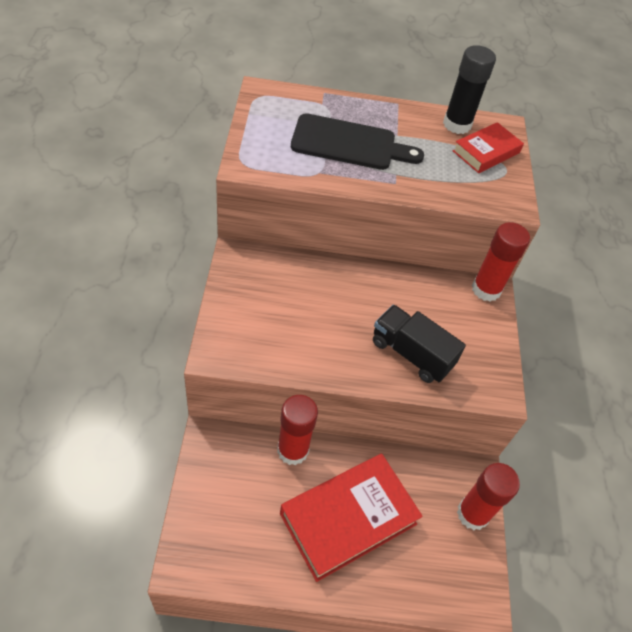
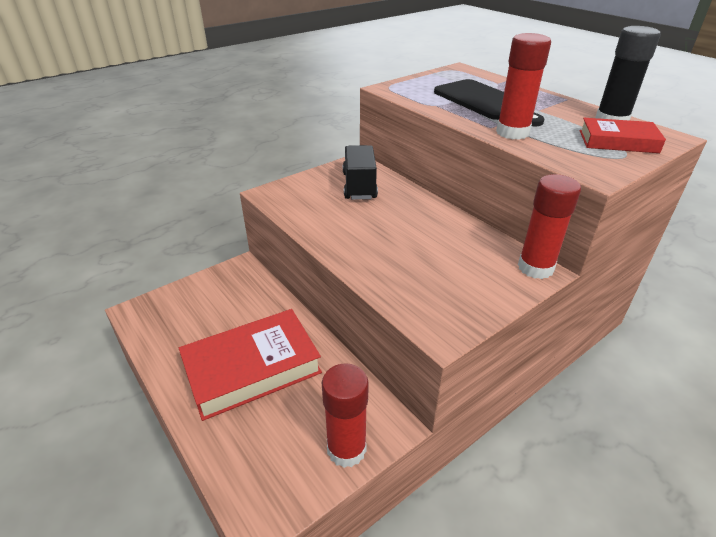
camera: 55 degrees right, 15 degrees down
(292, 450) = (277, 306): red glue stick -> red glue stick (512, 132)
(348, 519) = (252, 368): red book -> red book turned 45 degrees counterclockwise
(411, 354) = (399, 264): black truck -> black truck (359, 186)

